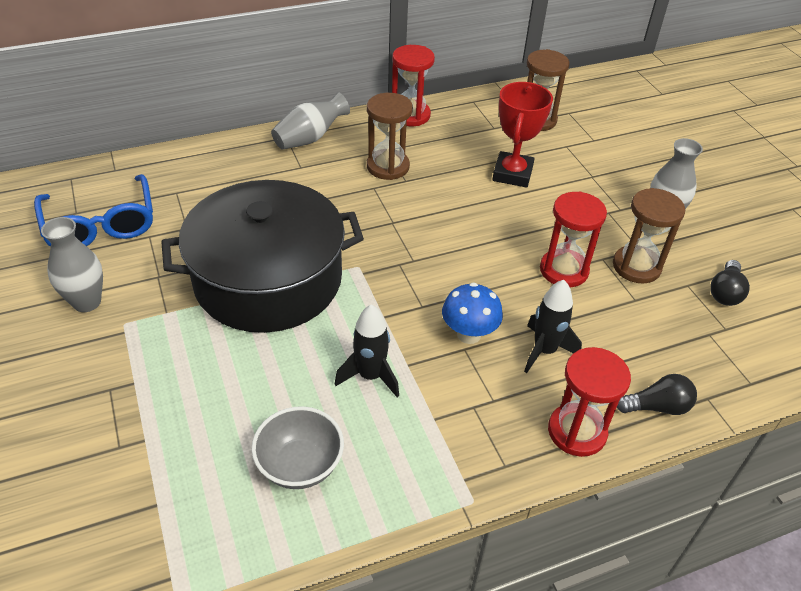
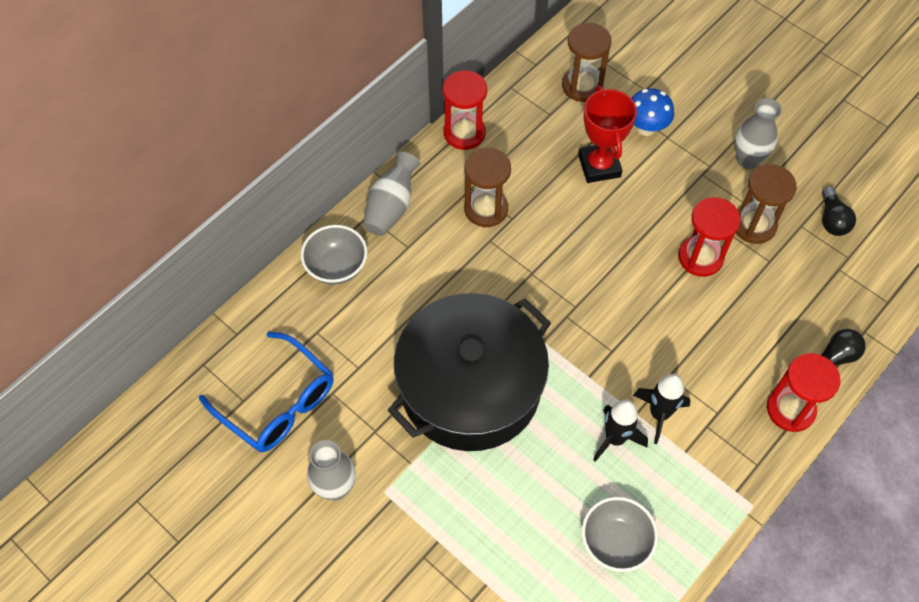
camera: 25 degrees left, 15 degrees up
(231, 158) = (336, 267): none -> grey bowl
(469, 334) = (664, 360): blue mushroom -> blue mushroom (646, 128)
(544, 351) = (729, 347): black rocket -> black rocket (659, 414)

